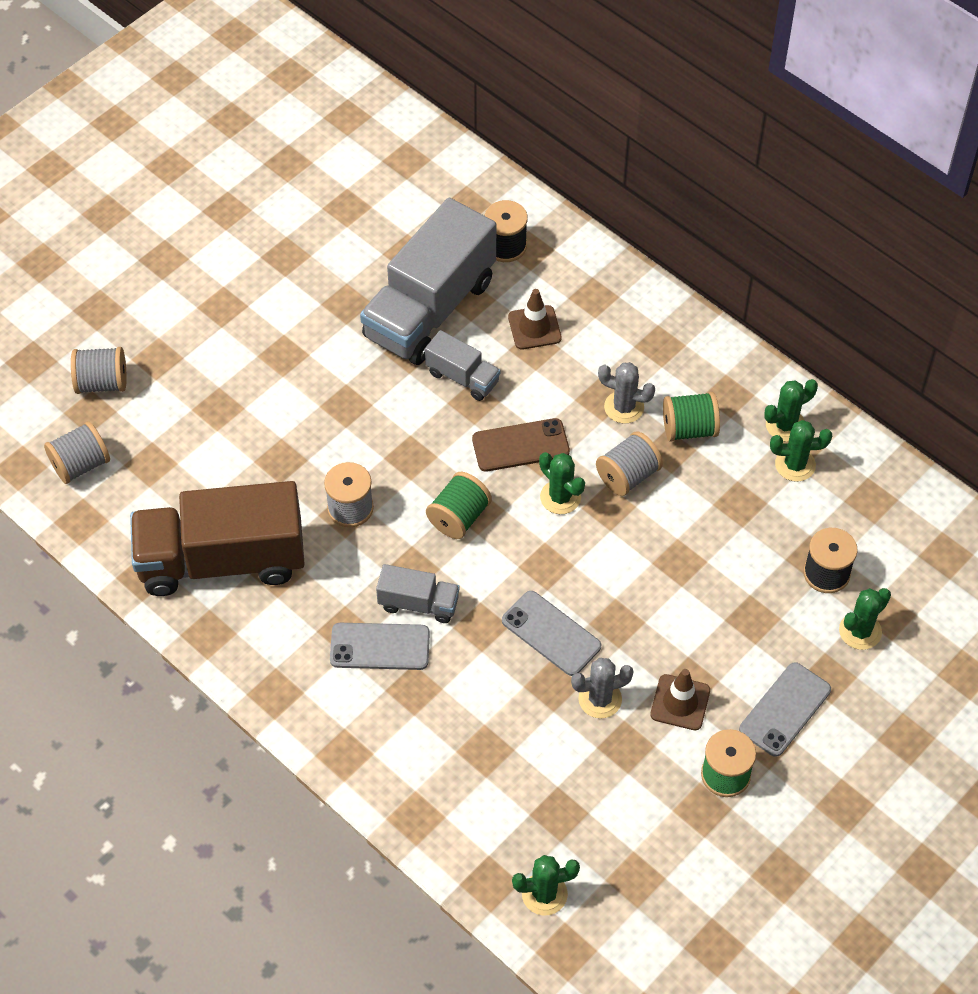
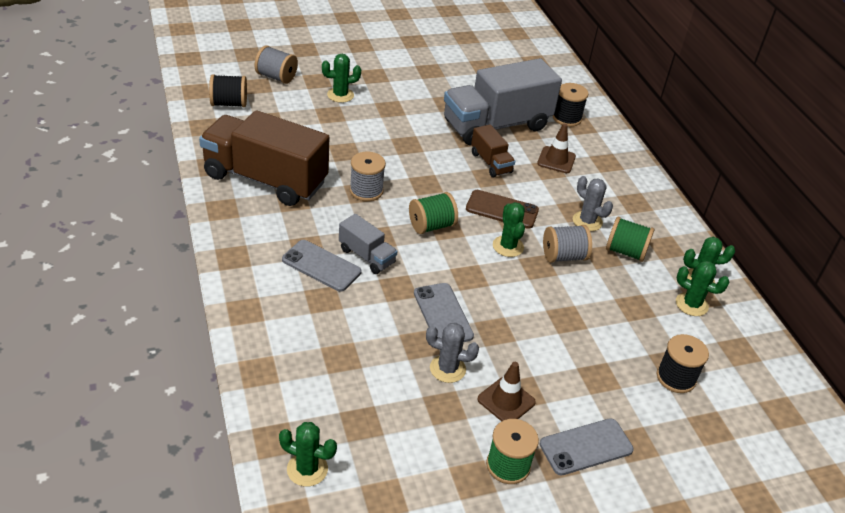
camera: 25 degrees right, 15 degrees down
(80, 465) = (229, 103): grey spool -> black spool
(462, 377) = (491, 163): grey truck -> brown truck
(860, 631) = (681, 426): green cactus -> green cactus (340, 95)

